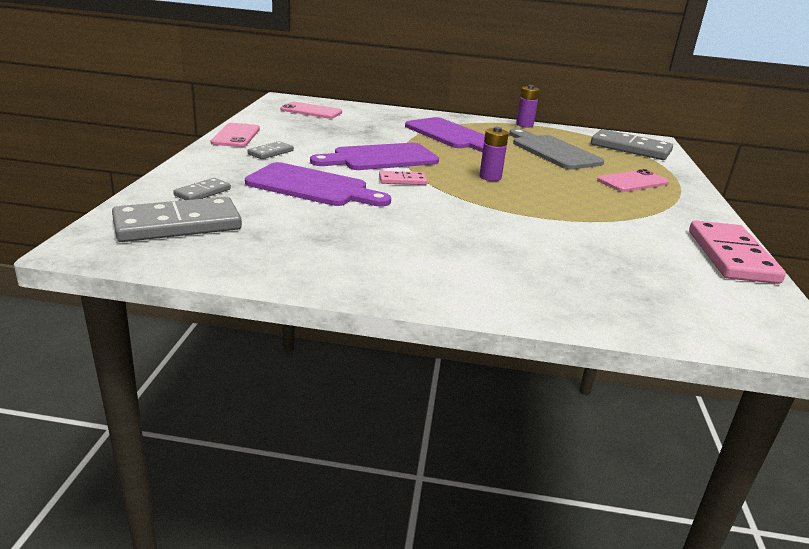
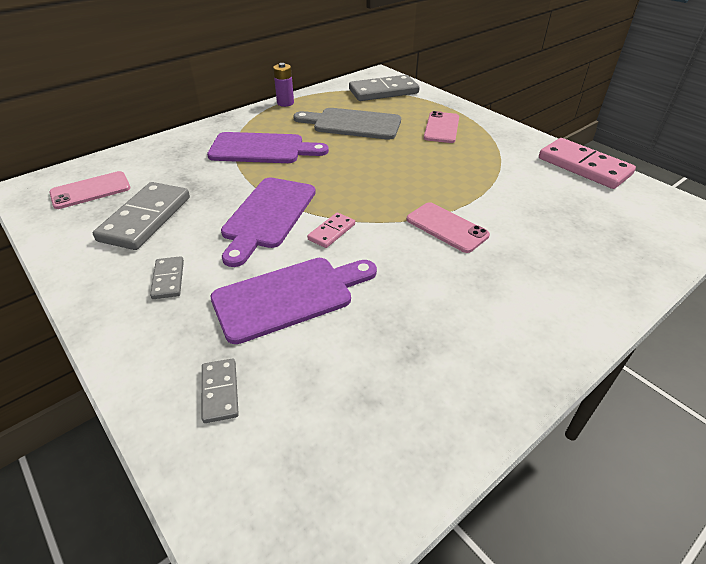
camera: 45 degrees left, 15 degrees up
(178, 225) = (289, 458): grey domino -> grey domino (145, 218)
(236, 136) = (86, 281): pink phone -> pink phone (446, 227)
(490, 177) = (372, 182): purple battery -> none

